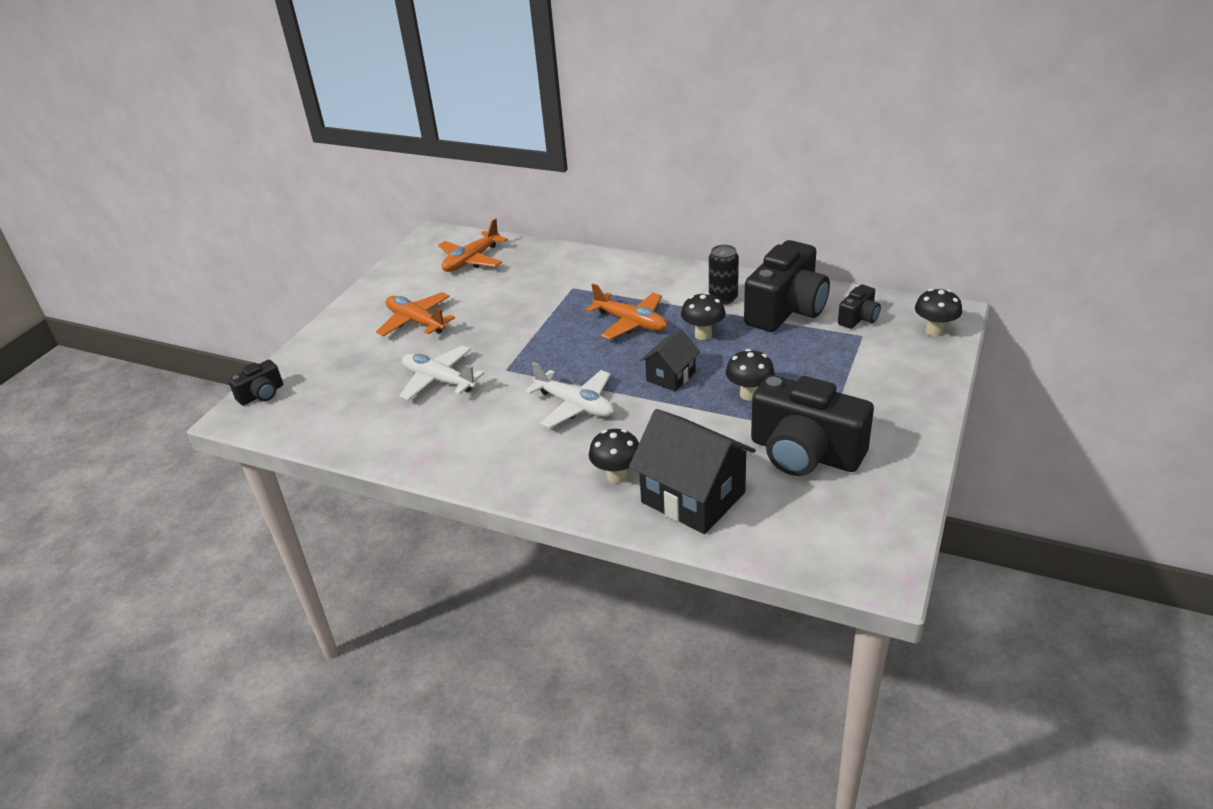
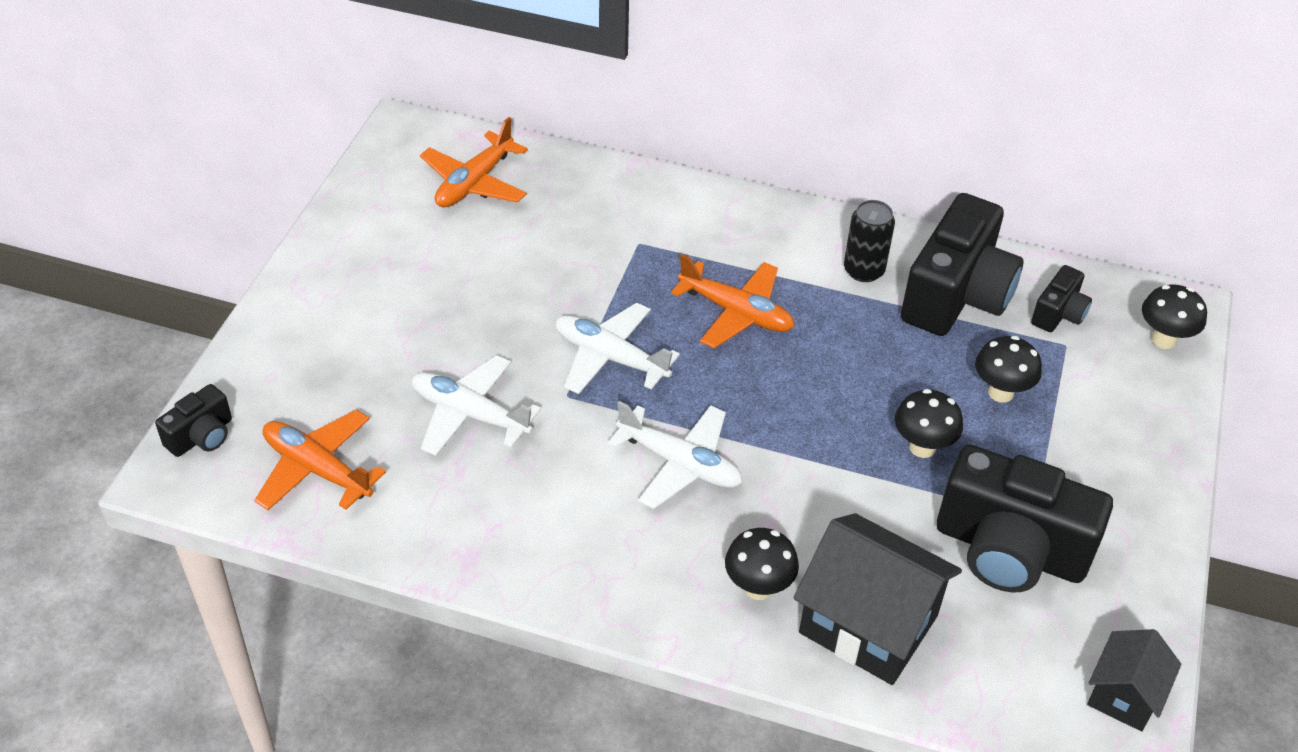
camera: 10 degrees left, 10 degrees up
(416, 322) = (412, 302): orange plane -> orange plane (317, 469)
(540, 348) = (610, 358): none -> white plane
(670, 376) = (808, 413): black house -> black house (1124, 695)
(703, 335) = (844, 338): black mushroom -> black mushroom (1000, 392)

